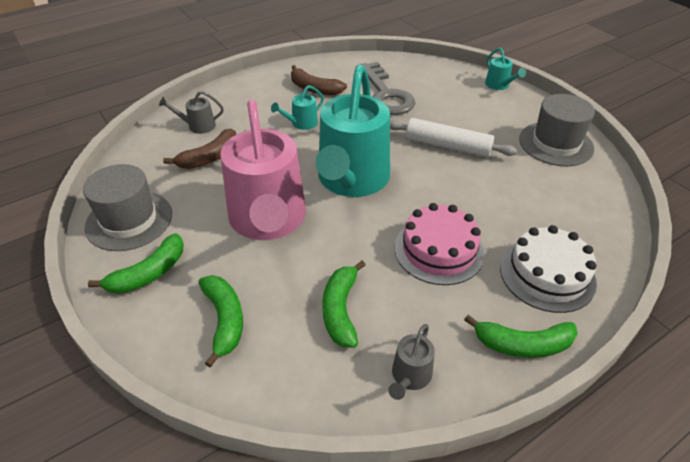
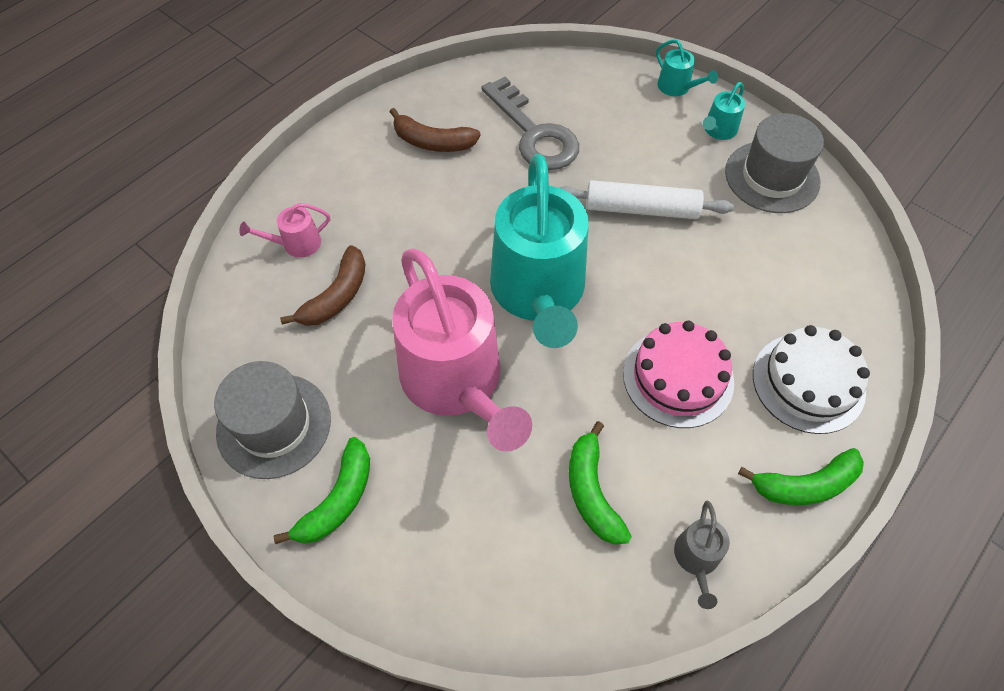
camera: 15 degrees left, 15 degrees up
(198, 126) = (297, 244): grey watering can -> pink watering can
(224, 320) = (461, 541): green banana -> none
(301, 123) = (438, 209): turquoise watering can -> turquoise watering can (718, 130)

